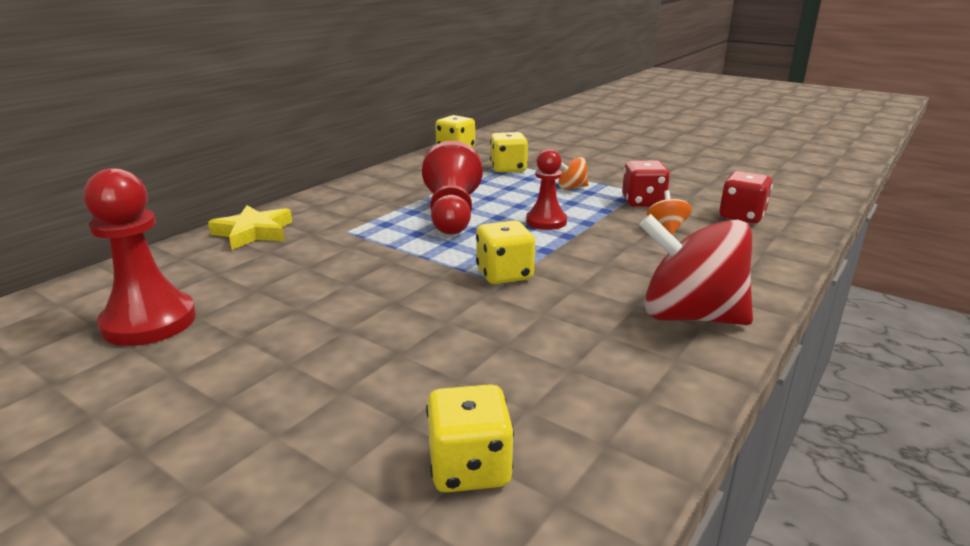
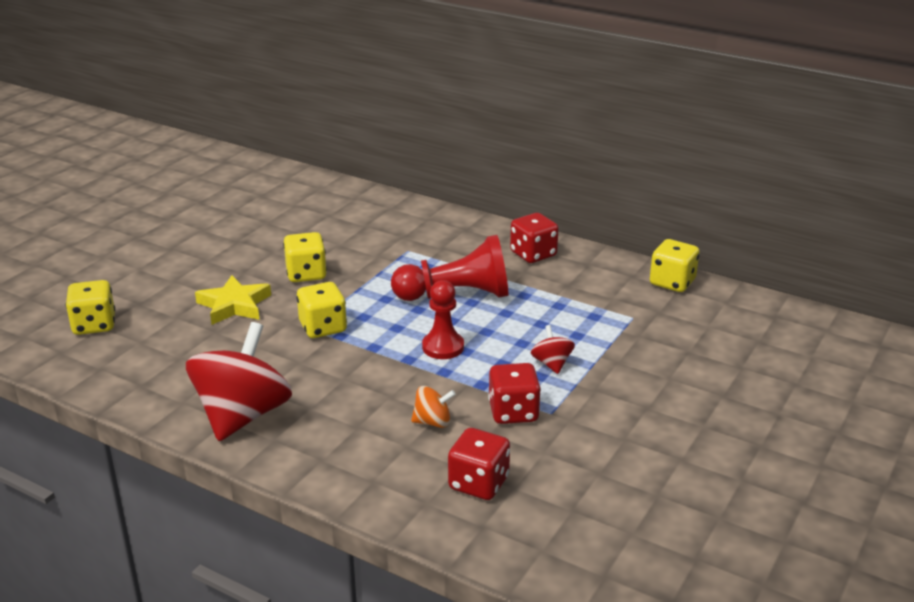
camera: 85 degrees right, 5 degrees up
(149, 322) = (261, 209): red pawn -> none
(254, 232) = (401, 214): yellow star -> yellow star (234, 305)
(387, 184) = (533, 254): none -> red dice
(508, 169) = (608, 321): yellow dice -> yellow dice (306, 274)
(571, 187) = (552, 364): orange spinning top -> red spinning top

